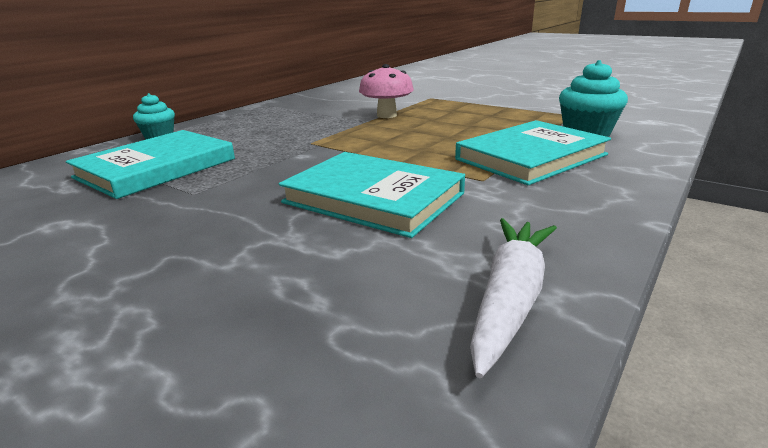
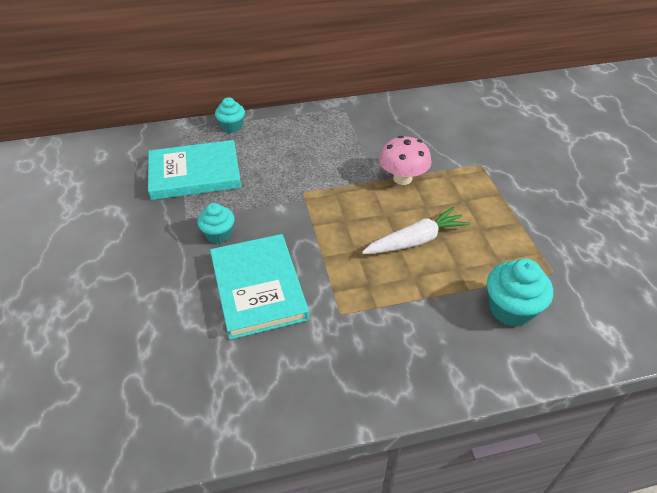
camera: 40 degrees right, 20 degrees up
(260, 188) = (219, 234): none -> turquoise cupcake
(510, 298) = (210, 416): white carrot -> white carrot (416, 240)
(531, 157) = (411, 311): turquoise book -> none

